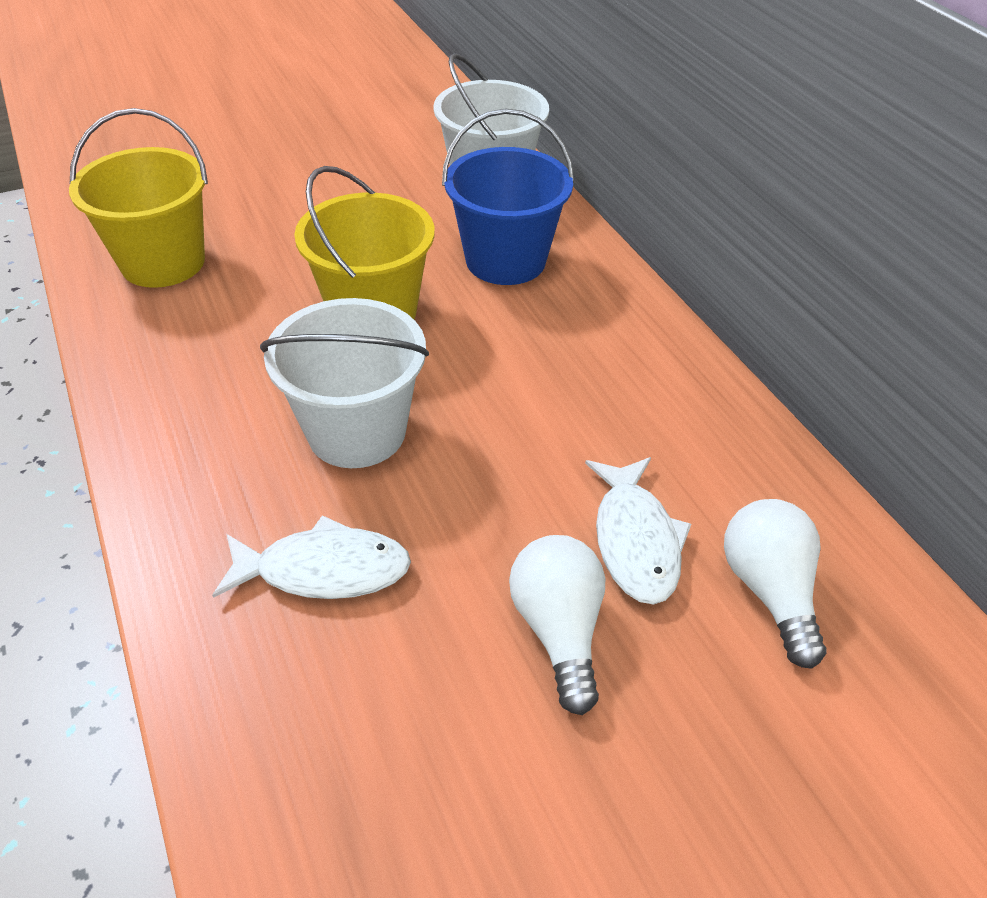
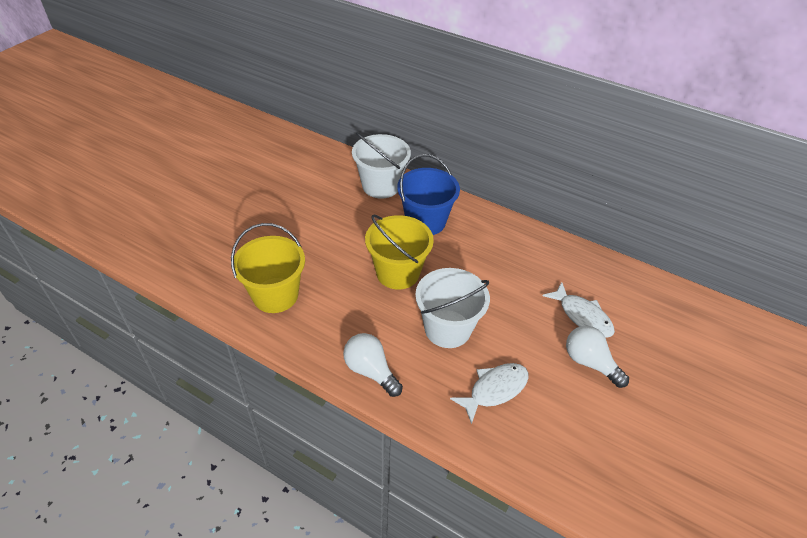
camera: 35 degrees left, 0 degrees up
(768, 590) = (635, 310): white light bulb -> white light bulb (370, 371)

